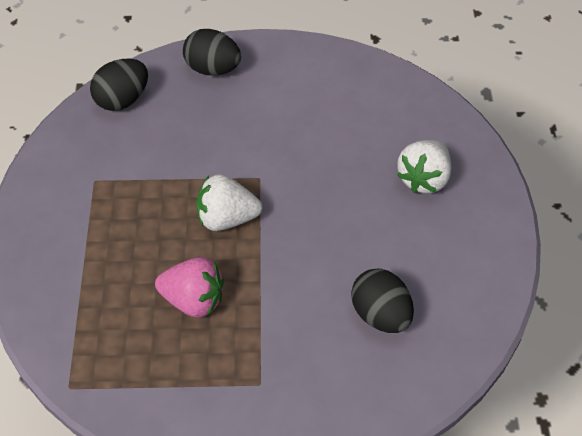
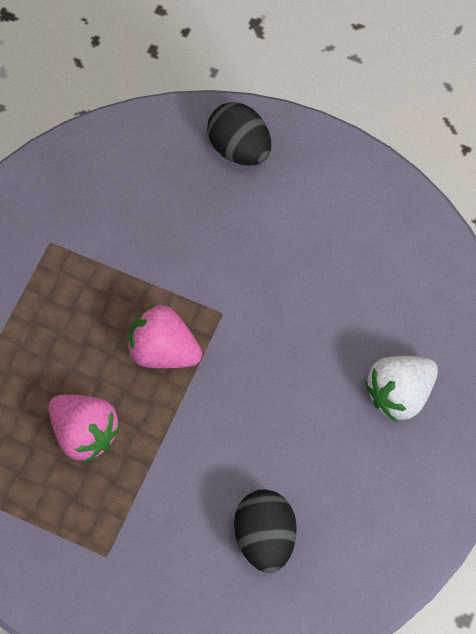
camera: 25 degrees right, 15 degrees up
(122, 100) = (123, 150): black egg -> none
(227, 219) = (163, 350): white strawberry -> pink strawberry

